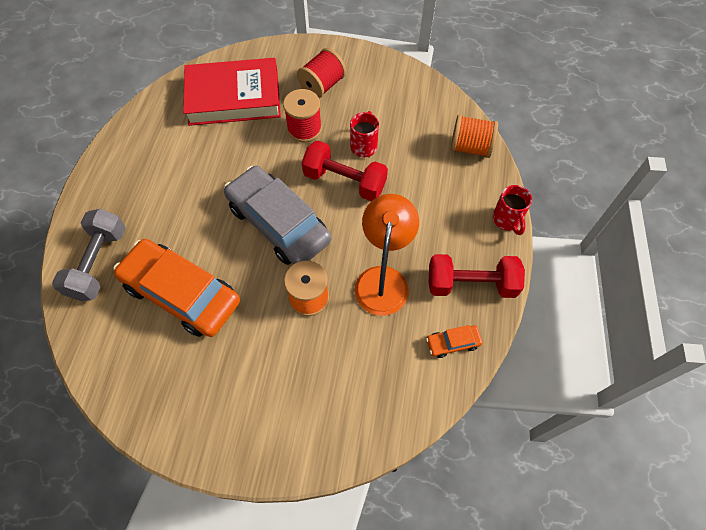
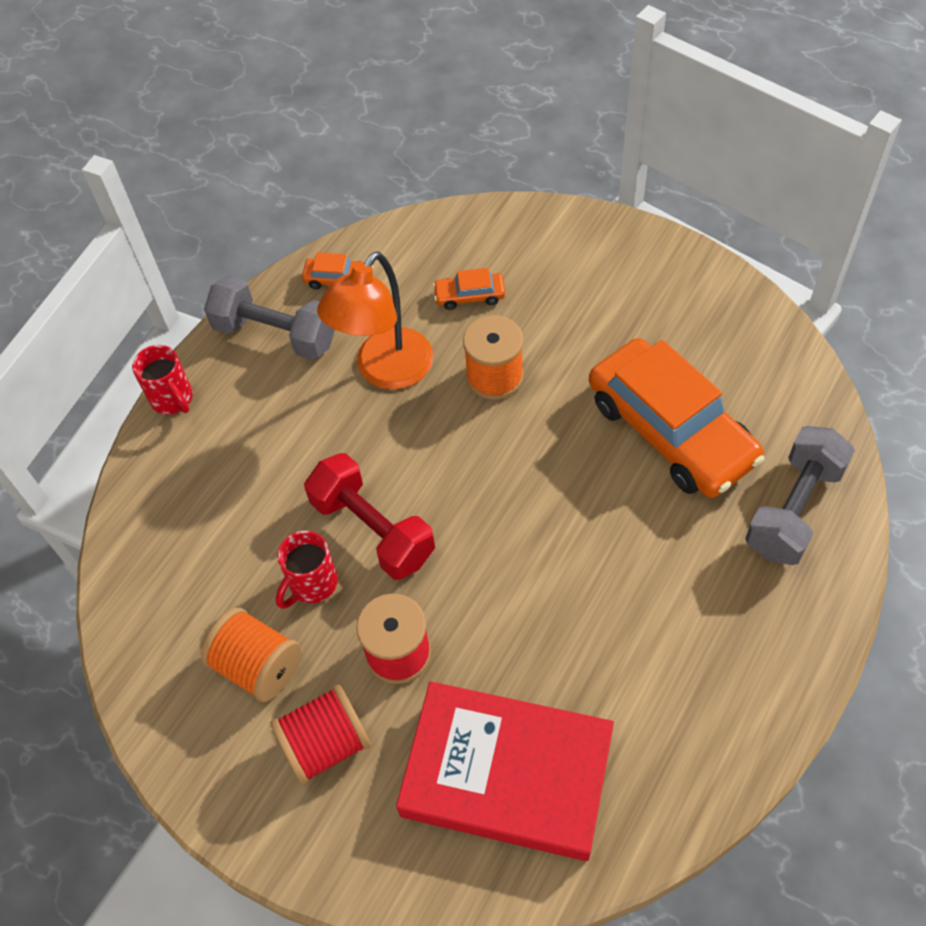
camera: 155 degrees left, 5 degrees down
(278, 223) = (501, 491): grey car -> none
(350, 358) = (469, 296): none -> orange car
(470, 147) = (145, 527): orange spool -> orange spool (258, 666)
(471, 284) = (276, 334): red dumbbell -> grey dumbbell
(507, 220) = (173, 399): red mug -> red mug turned 135 degrees clockwise

